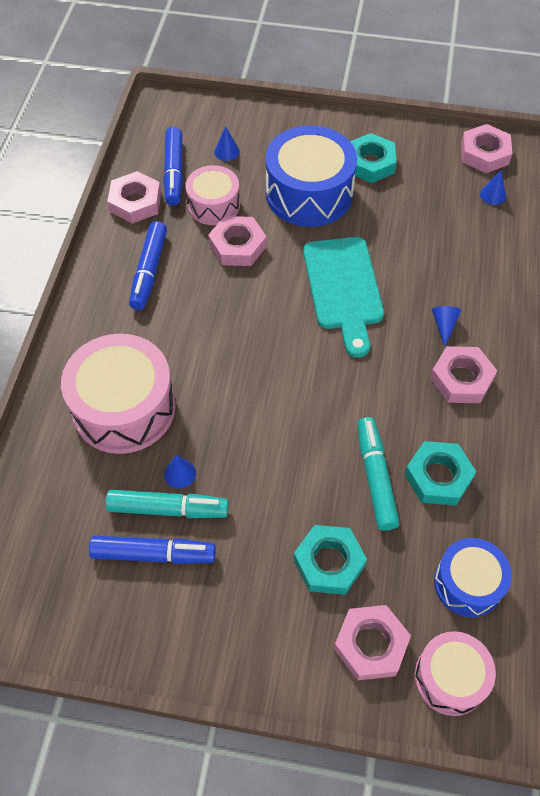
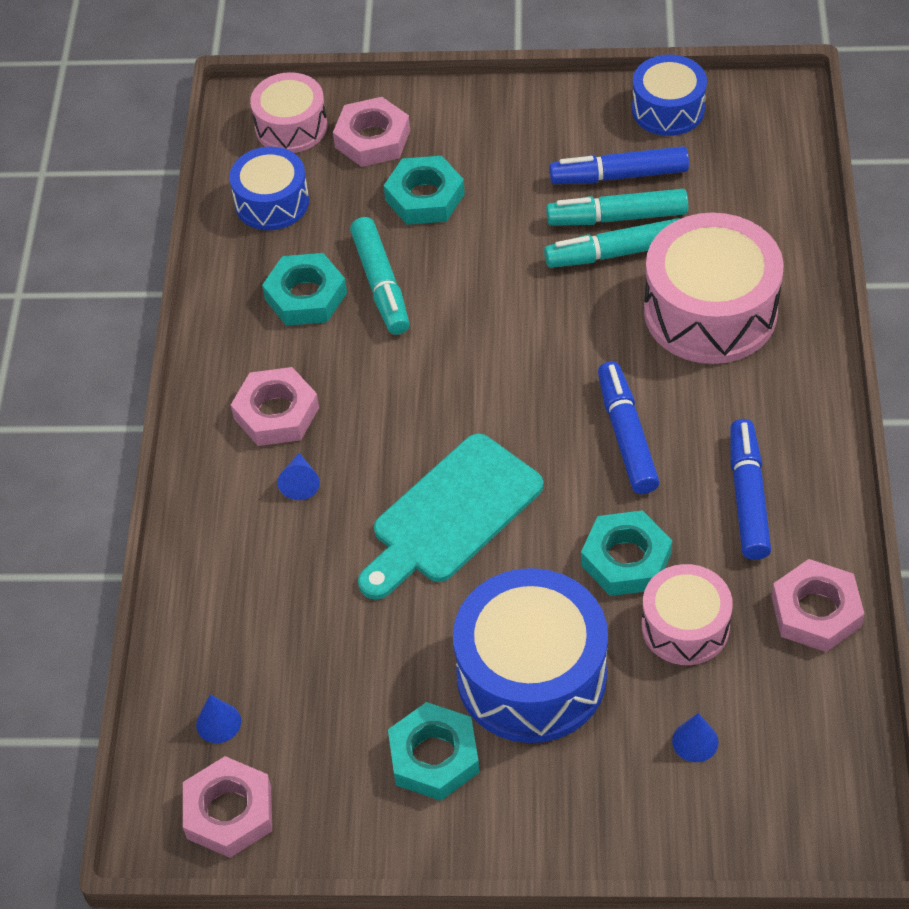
camera: 175 degrees right, 5 degrees down
(85, 626) = (668, 109): none -> blue drum
(174, 172) = (773, 681): blue marker -> blue marker (627, 435)
(180, 473) = (615, 253): blue cone -> turquoise marker
(237, 246) = (626, 559): pink nut -> turquoise nut
(343, 289) = (451, 515): turquoise cutting board -> turquoise cutting board turned 120 degrees counterclockwise

